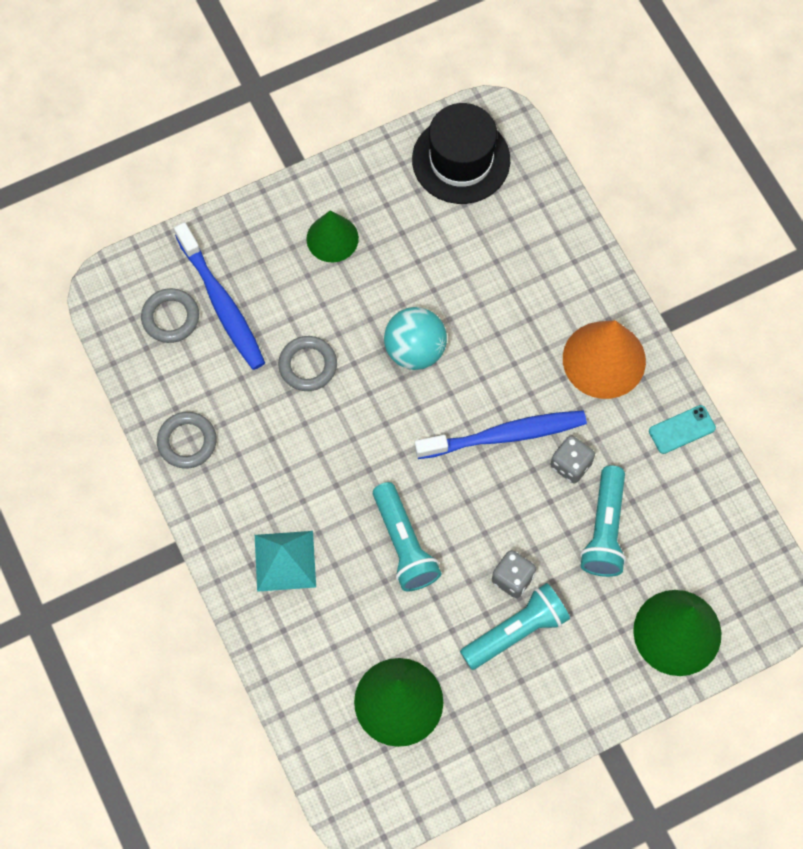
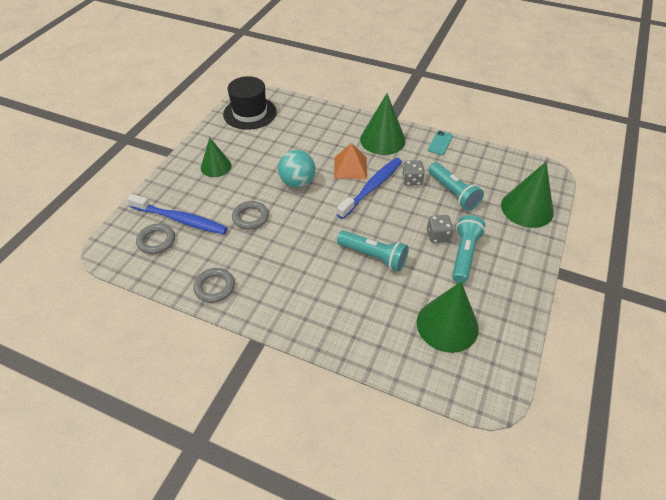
camera: 40 degrees left, 20 degrees down
(285, 561) = (321, 304): turquoise pyramid -> none
(508, 377) = (350, 167): none -> orange pyramid
(604, 359) = (382, 140): orange cone -> green cone

